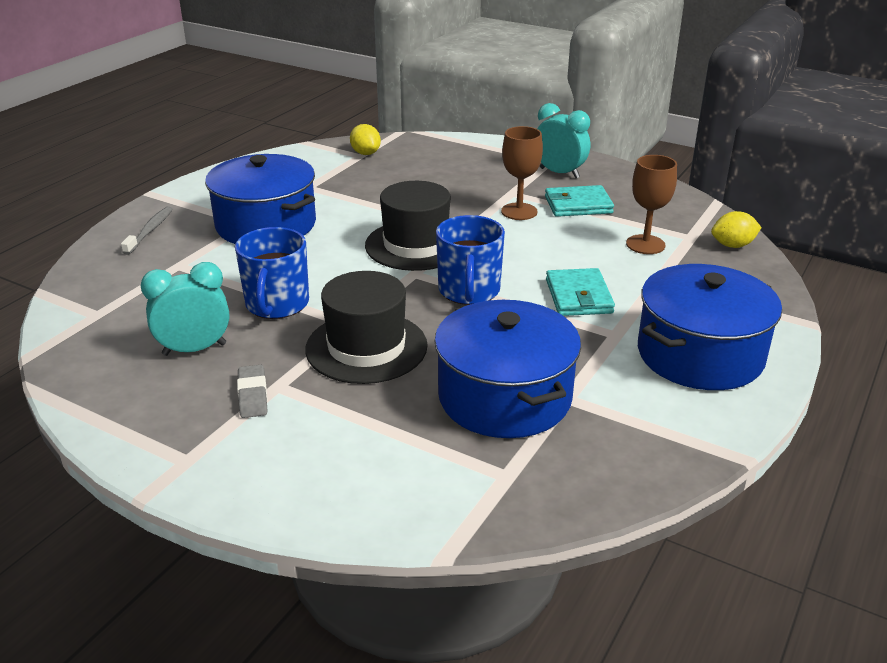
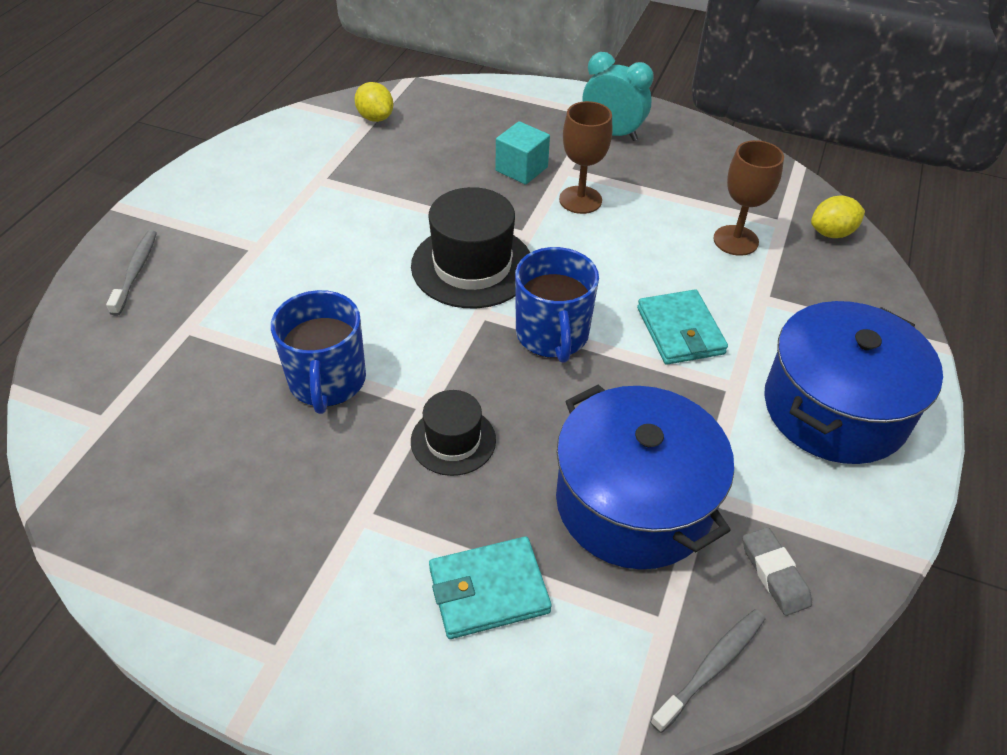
camera: 10 degrees left, 15 degrees up
(194, 349) = (243, 468): turquoise clock -> none
(253, 395) = (334, 537): grey eraser -> grey eraser (774, 574)
(266, 224) = (281, 248): blue pot -> none
(366, 347) = (453, 440): black hat -> black hat, size x0.58
(475, 190) = (521, 169): none -> turquoise cube
(538, 504) = (711, 667): none -> grey toothbrush
(578, 205) = (645, 183): turquoise wallet -> turquoise wallet (488, 590)

